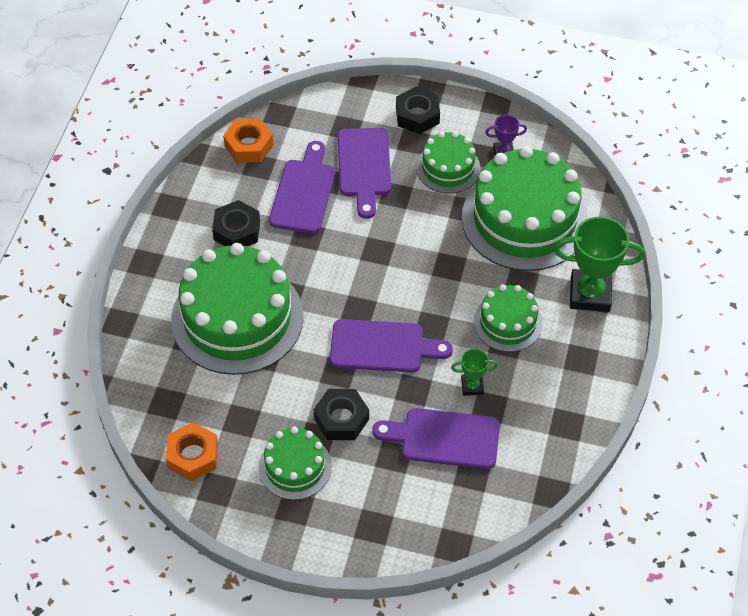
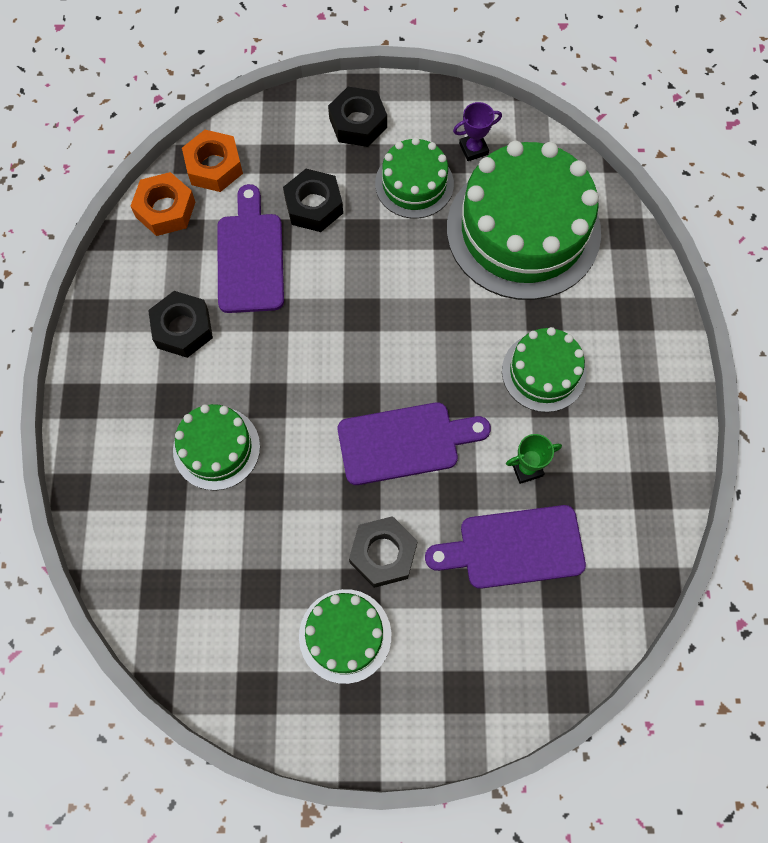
camera: 15 degrees left, 15 degrees up
(193, 456) = (214, 654): orange nut -> orange nut (214, 166)
(237, 318) = (216, 448): green cake -> green cake, size x0.52
(364, 167) = (314, 206): purple cutting board -> black nut
(590, 294) = (628, 310): green trophy -> none

